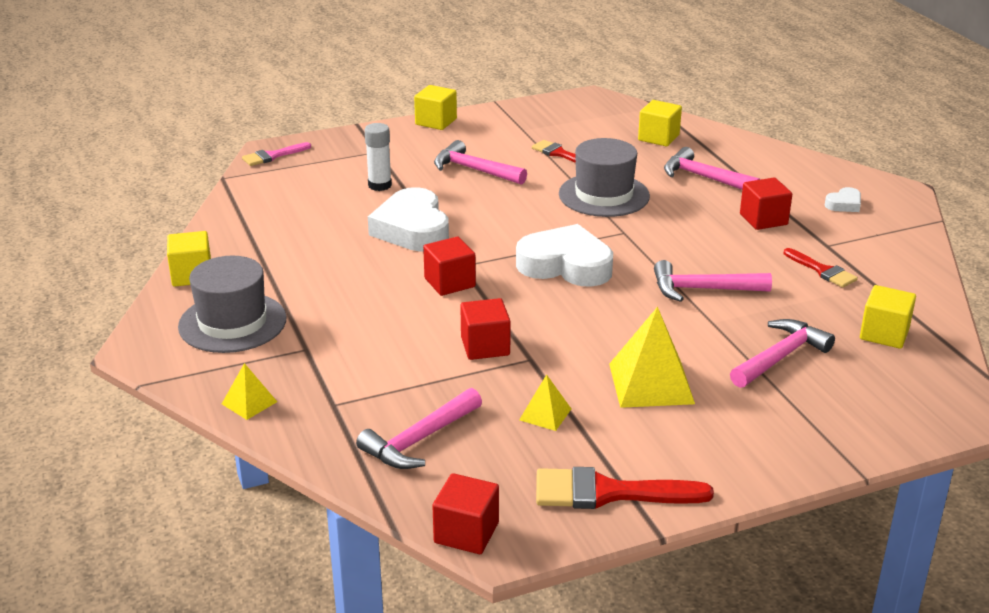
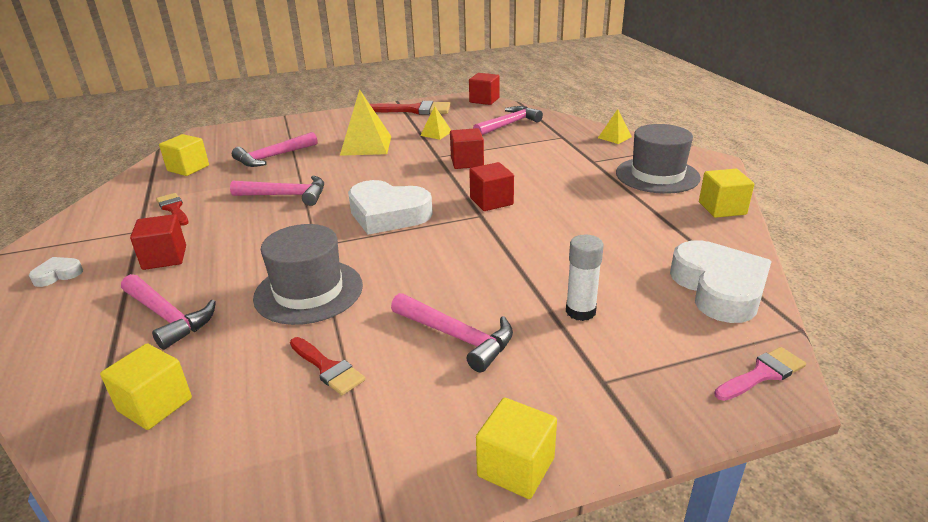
camera: 175 degrees left, 0 degrees up
(412, 229) = (530, 250): white heart -> white heart (719, 288)

